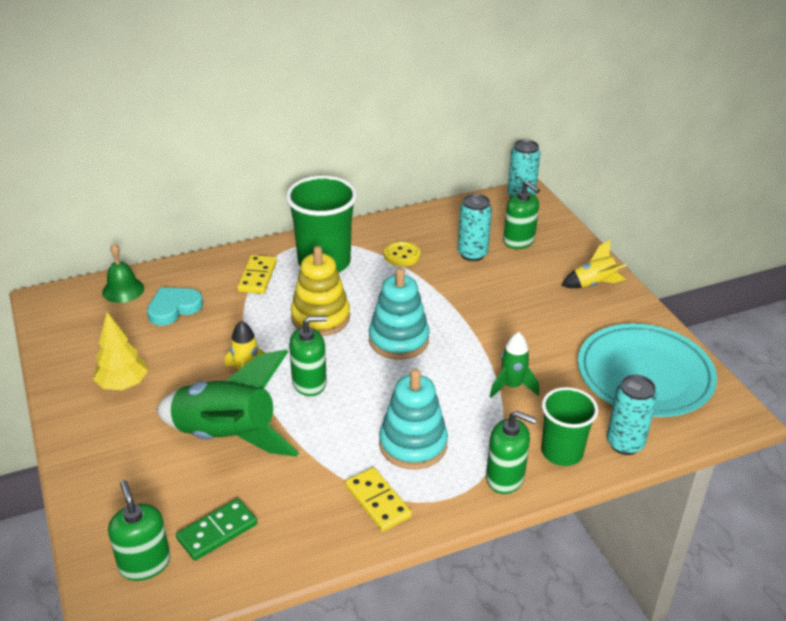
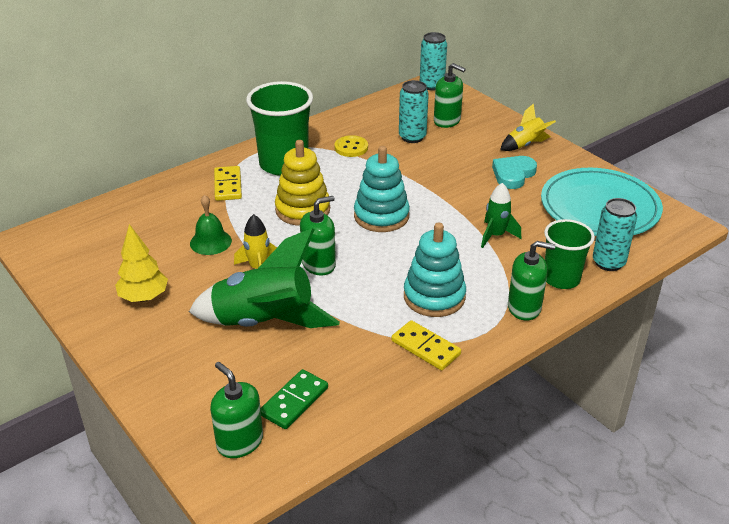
camera: 15 degrees left, 0 degrees up
(123, 290) = (103, 217): green bell -> green bell (210, 242)
(174, 308) = (161, 225): turquoise heart -> turquoise heart (513, 174)

